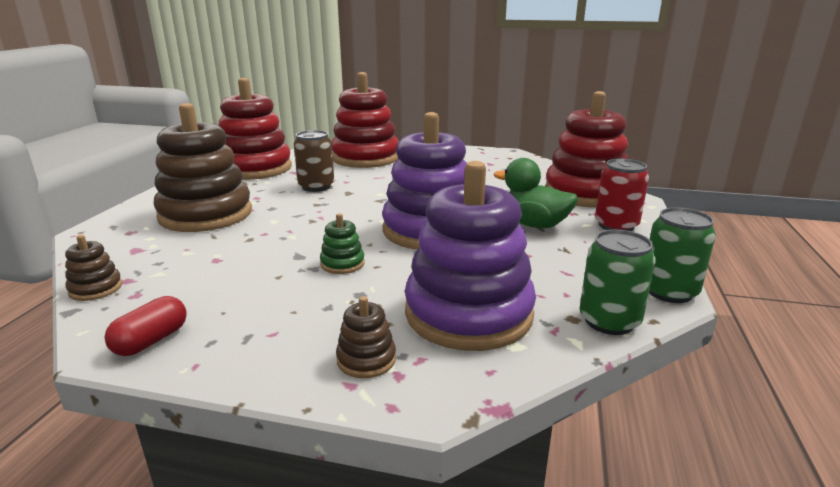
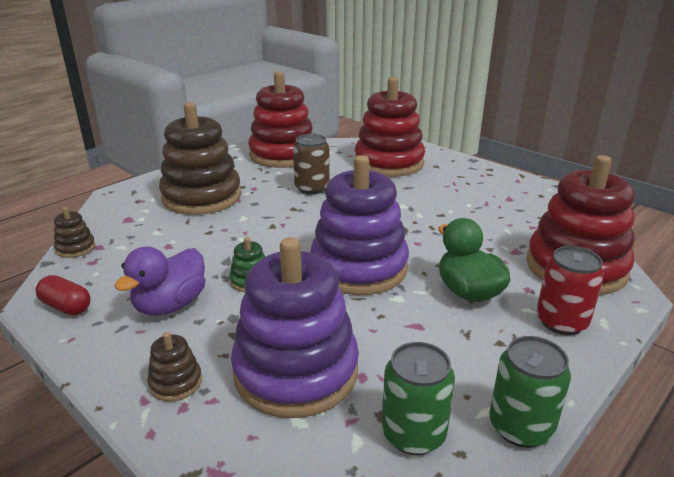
camera: 30 degrees right, 5 degrees up
(151, 341) = (66, 306): red capsule -> red capsule turned 60 degrees clockwise
(281, 304) = (170, 305): none -> purple duck

